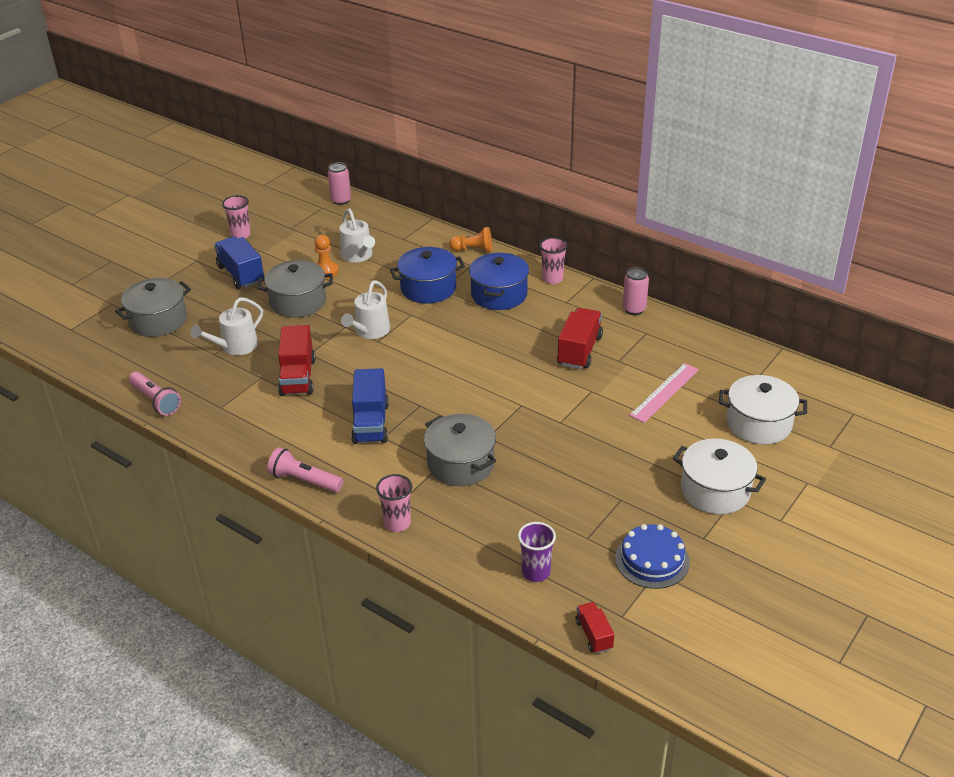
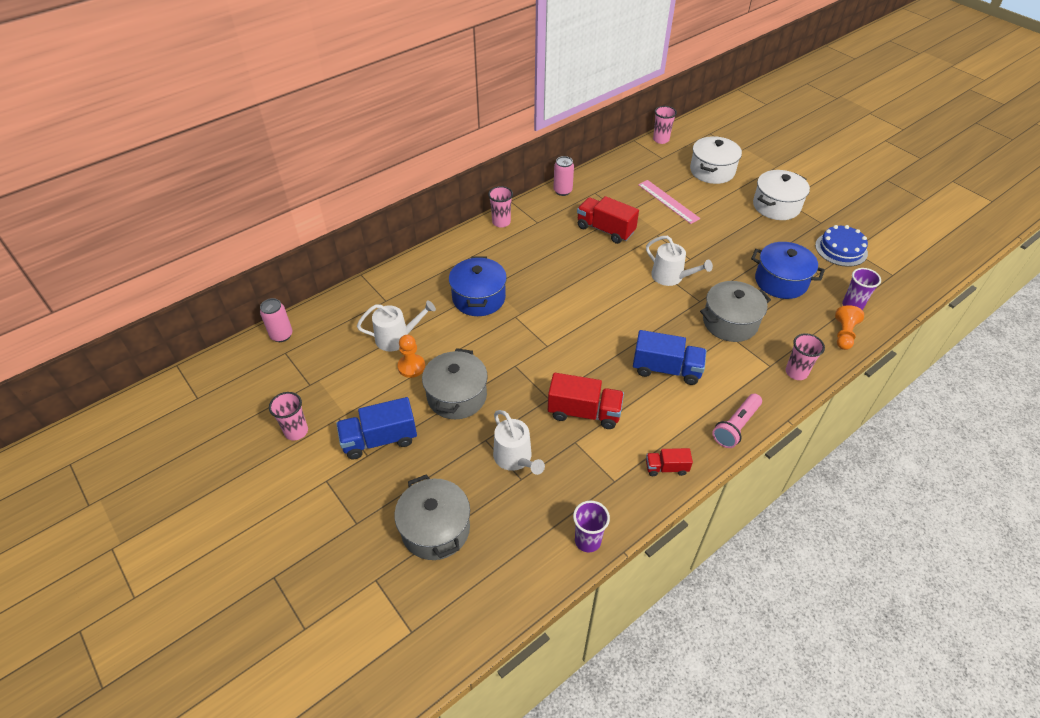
camera: 75 degrees left, 10 degrees up
(156, 400) = (587, 541): pink flashlight -> purple cup
(370, 331) = (529, 348): white watering can -> white watering can (671, 277)
(473, 250) = (431, 258): orange pawn -> orange pawn (844, 334)
(499, 294) = (509, 256): blue pot -> blue pot (781, 281)
(594, 635) = (910, 291): red truck -> red truck (666, 468)
(801, 370) = (661, 140): none -> pink cup

